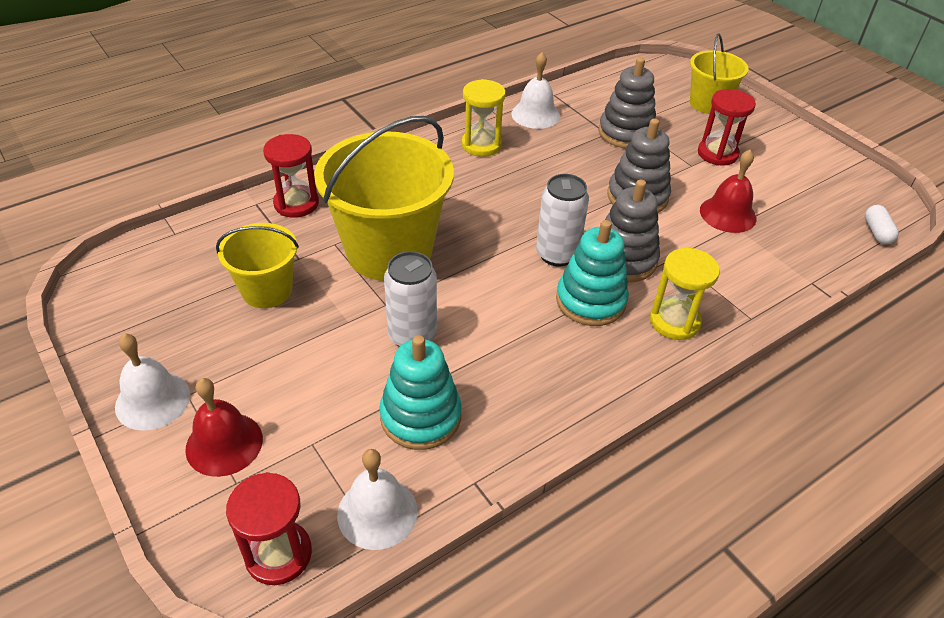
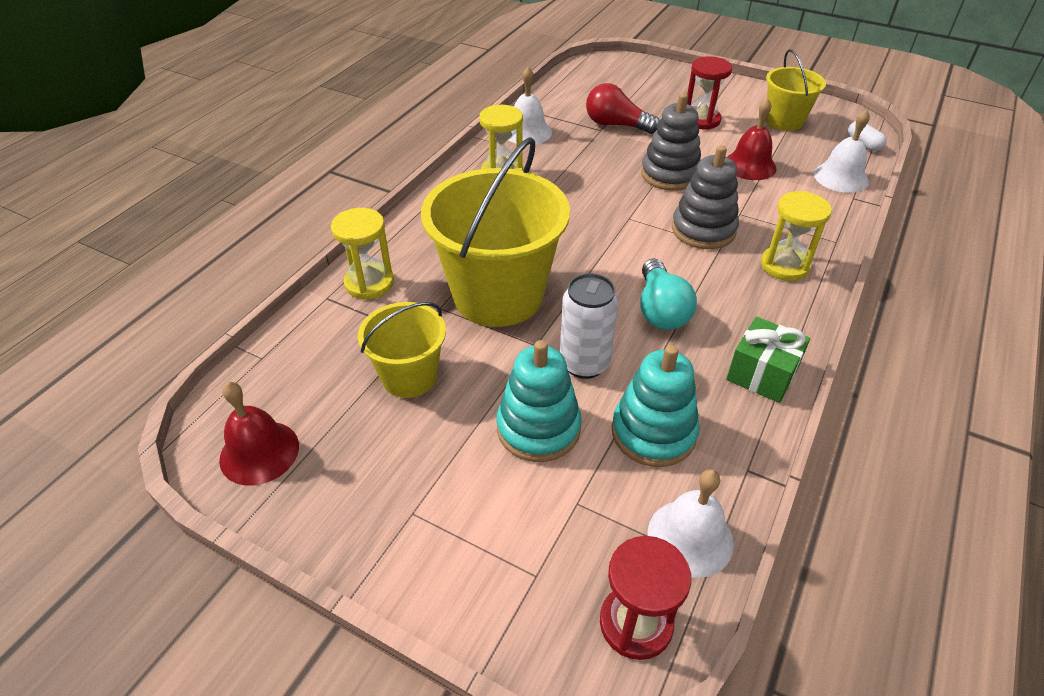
camera: 25 degrees left, 0 degrees up
(152, 400) = (380, 535): white bell -> white bell (841, 177)
(224, 444) = (492, 543): red bell -> red bell (259, 452)
(296, 203) = (369, 283): red hourglass -> yellow hourglass
(518, 317) = (661, 310): none -> turquoise light bulb
(557, 254) = (647, 245): white can -> none
(561, 409) = (762, 374): none -> green gift
(590, 301) = (707, 274): turquoise stacking toy -> turquoise stacking toy (538, 428)
(626, 133) = (616, 125): grey stacking toy -> red light bulb
(708, 104) = (660, 82): yellow bucket -> yellow bucket (784, 121)

